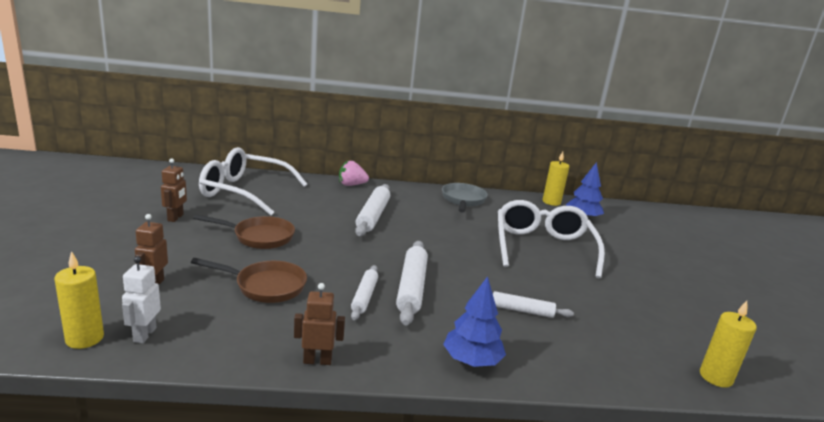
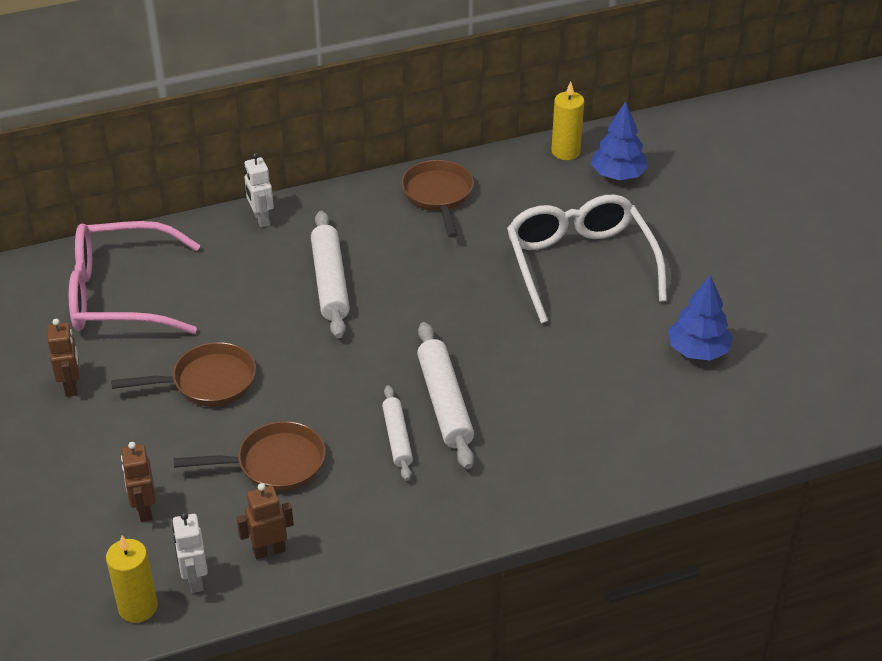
camera: 15 degrees left, 20 degrees up
(245, 192) = (120, 295): white glasses -> pink glasses
(317, 361) = (396, 546): brown robot -> brown robot (269, 551)
(351, 185) = (261, 219): pink strawberry -> white robot
(463, 200) = (438, 196): grey pan -> brown pan
(472, 361) = (554, 488): blue tree -> blue tree (698, 351)
(522, 310) = (585, 393): white rolling pin -> none
(715, 377) = (811, 418): yellow candle -> none

